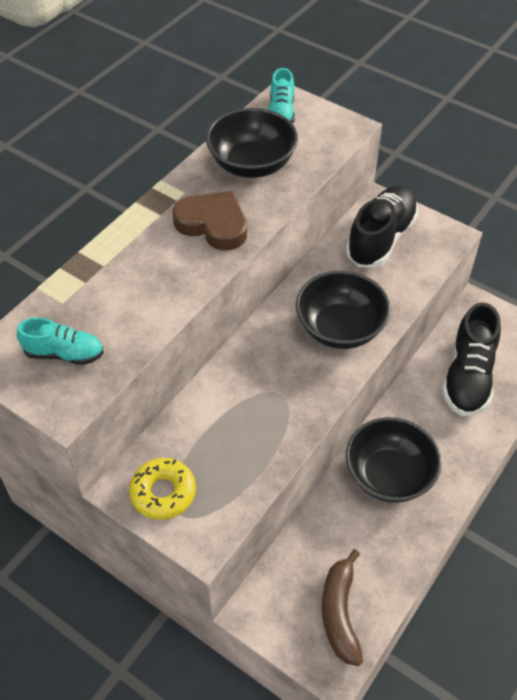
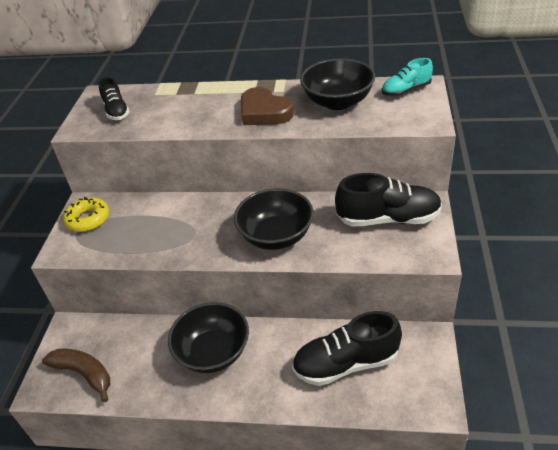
camera: 65 degrees right, 10 degrees down
(64, 353) = (116, 111): turquoise shoe -> black shoe
(213, 224) = (264, 112): brown heart -> brown heart turned 135 degrees clockwise
(340, 613) = (84, 374): brown banana -> brown banana turned 60 degrees clockwise

